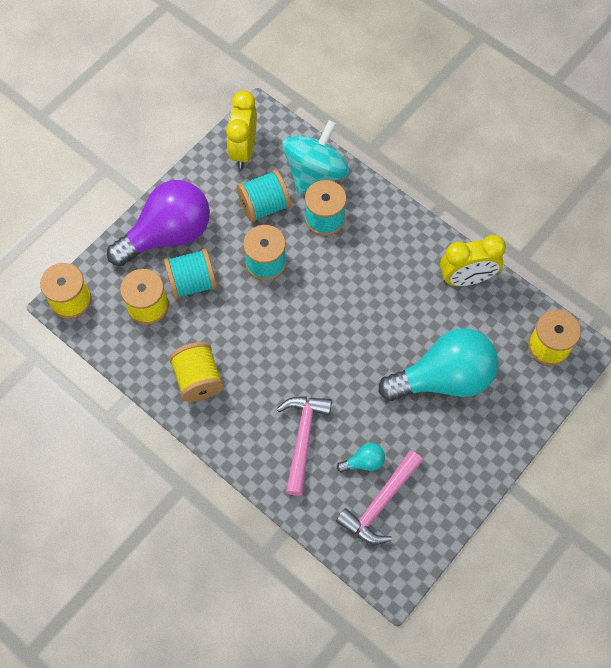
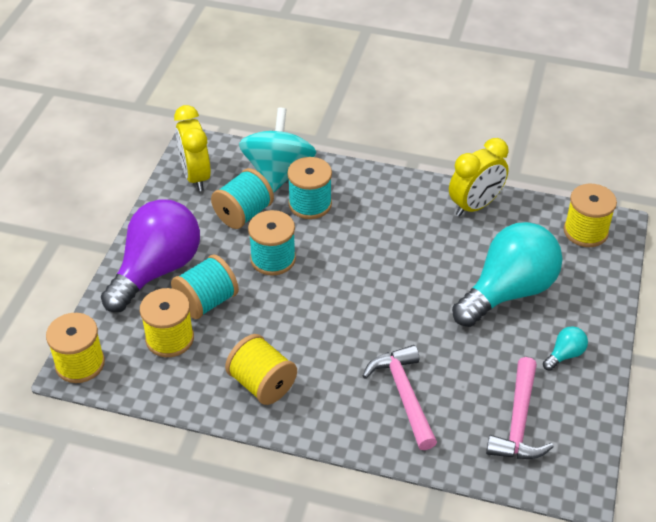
camera: 25 degrees left, 20 degrees down
(364, 462) = (478, 392): turquoise light bulb -> turquoise light bulb (565, 355)

